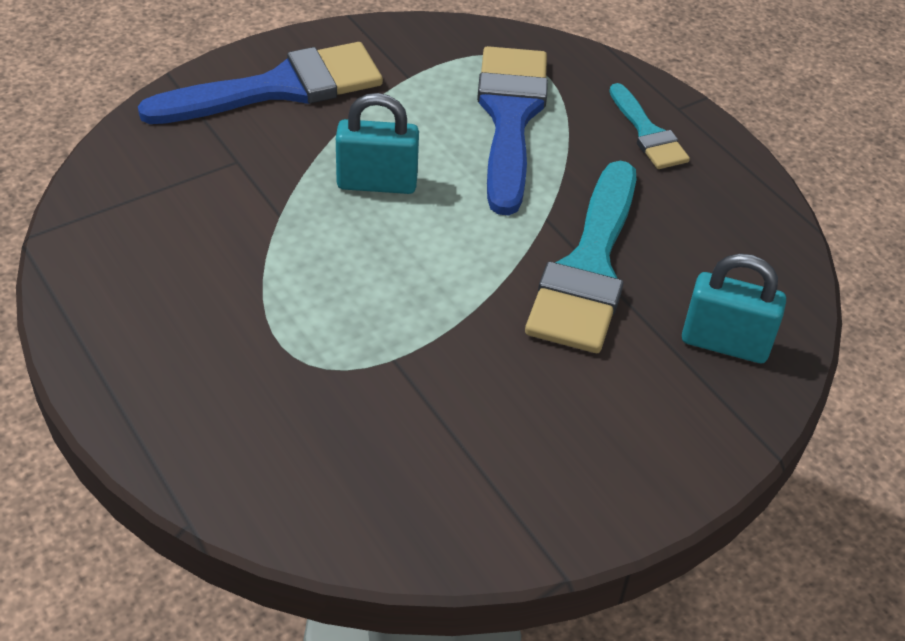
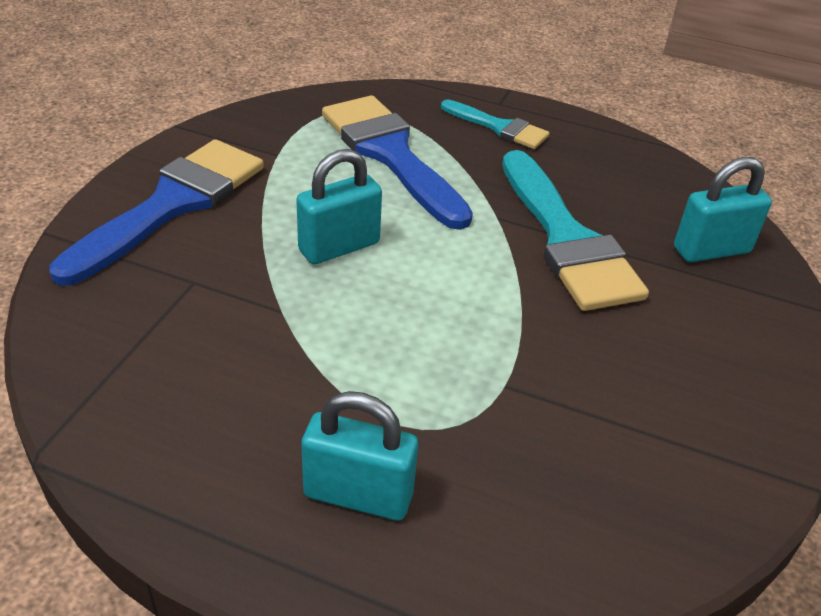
camera: 35 degrees left, 5 degrees down
(201, 376) = (358, 495): none -> turquoise padlock

